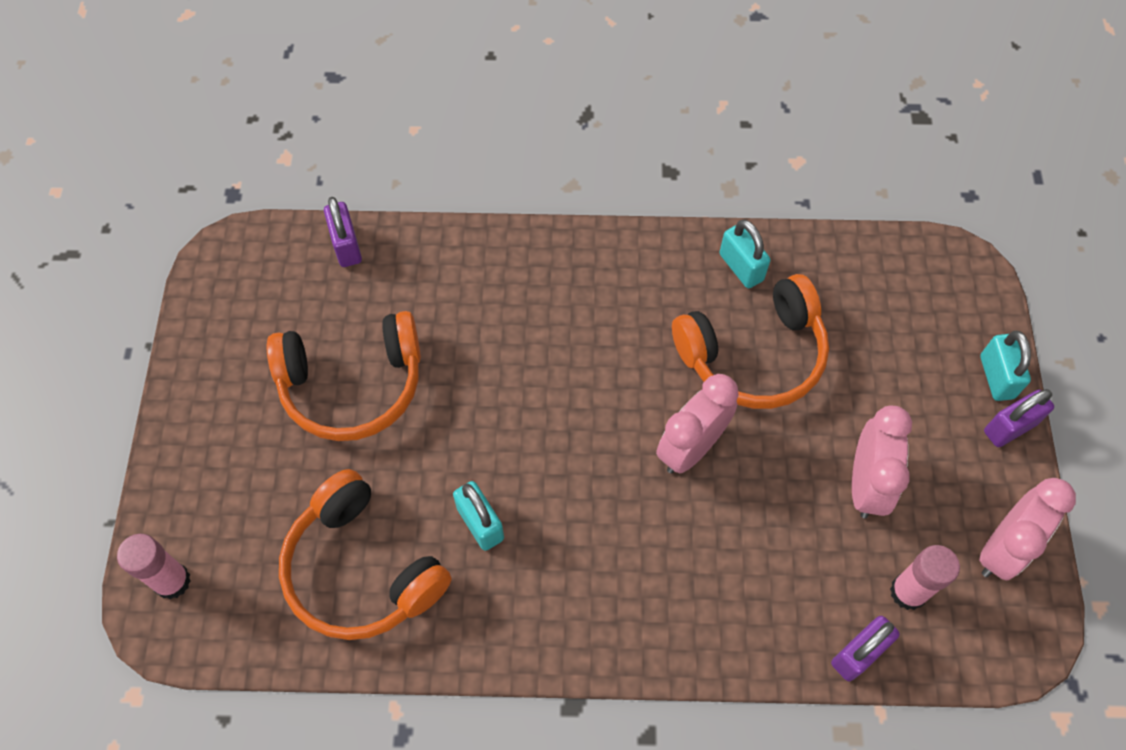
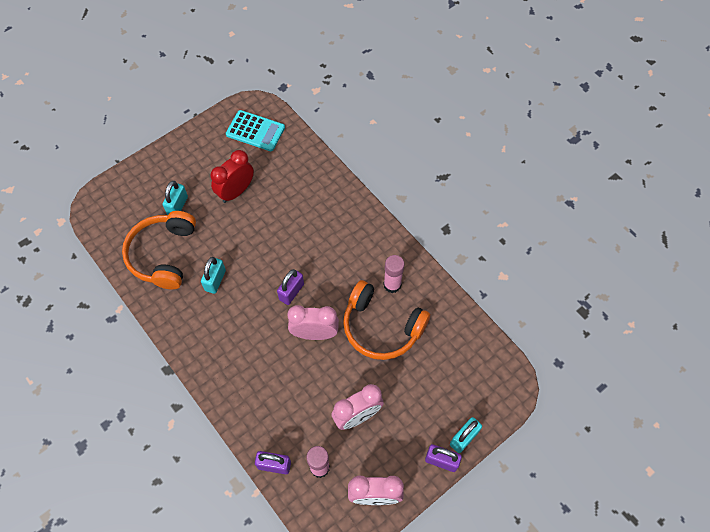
camera: 50 degrees right, 0 degrees up
(172, 581) = (110, 198): pink glue stick -> pink glue stick (392, 285)
(272, 283) = (255, 131): none -> turquoise calculator
(346, 246) = (295, 142): purple padlock -> purple padlock (291, 292)
(352, 385) = (236, 192): orange headphones -> red clock
(741, 267) = (422, 291): turquoise padlock -> turquoise padlock (177, 206)

